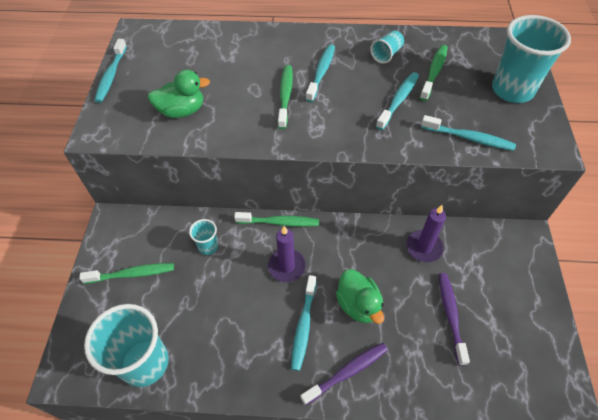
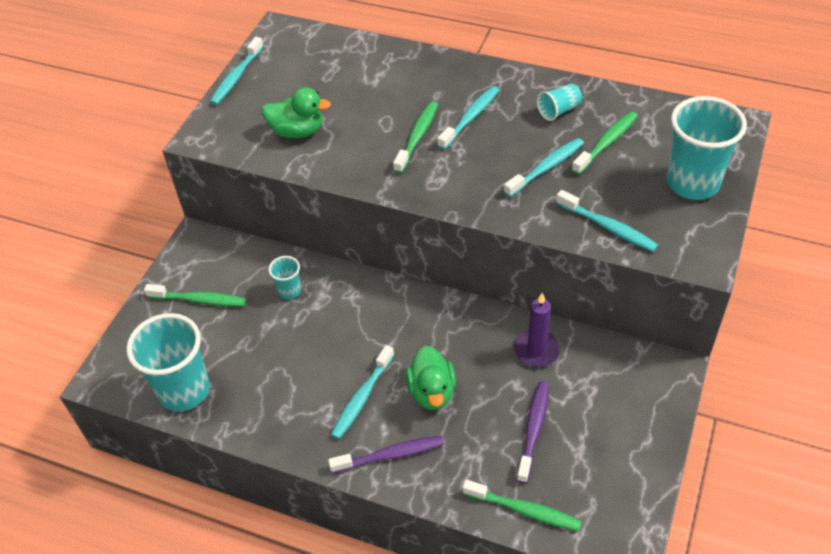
camera: 20 degrees right, 5 degrees down
(279, 222) = (379, 283): green toothbrush -> green toothbrush (524, 510)
(286, 266) = (368, 332): purple candle -> none

